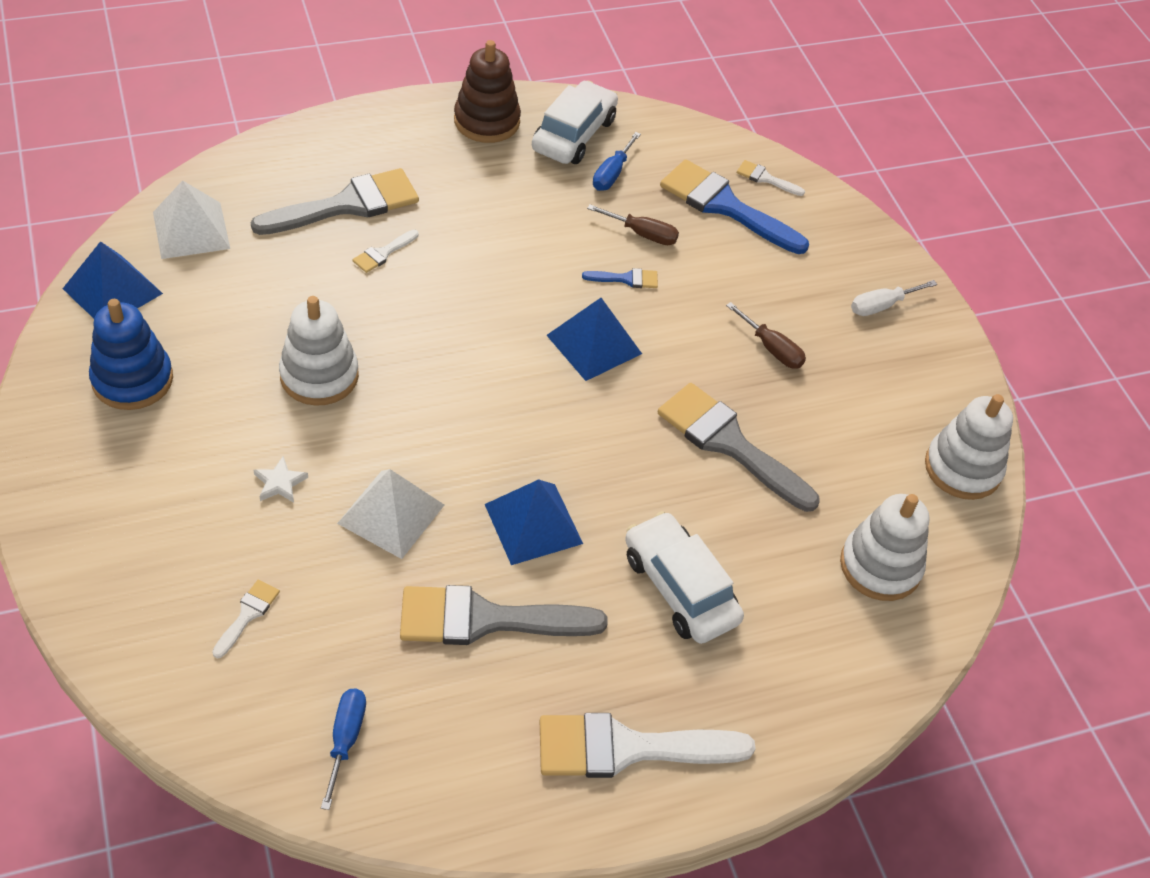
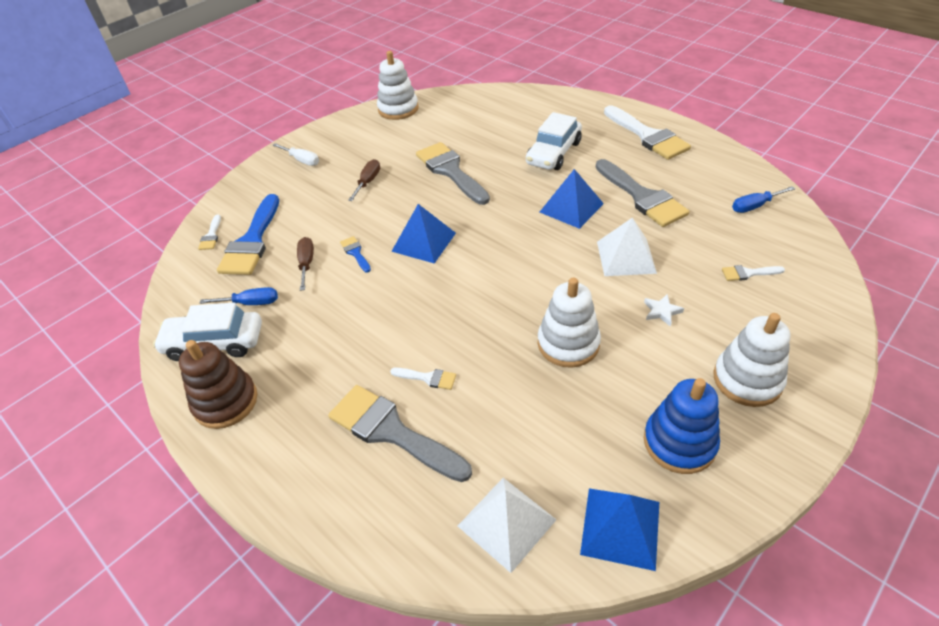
camera: 110 degrees left, 5 degrees down
(729, 443) = (450, 171): grey brush -> grey brush turned 135 degrees clockwise
(880, 566) = (479, 111): white stacking toy -> white stacking toy (747, 380)

